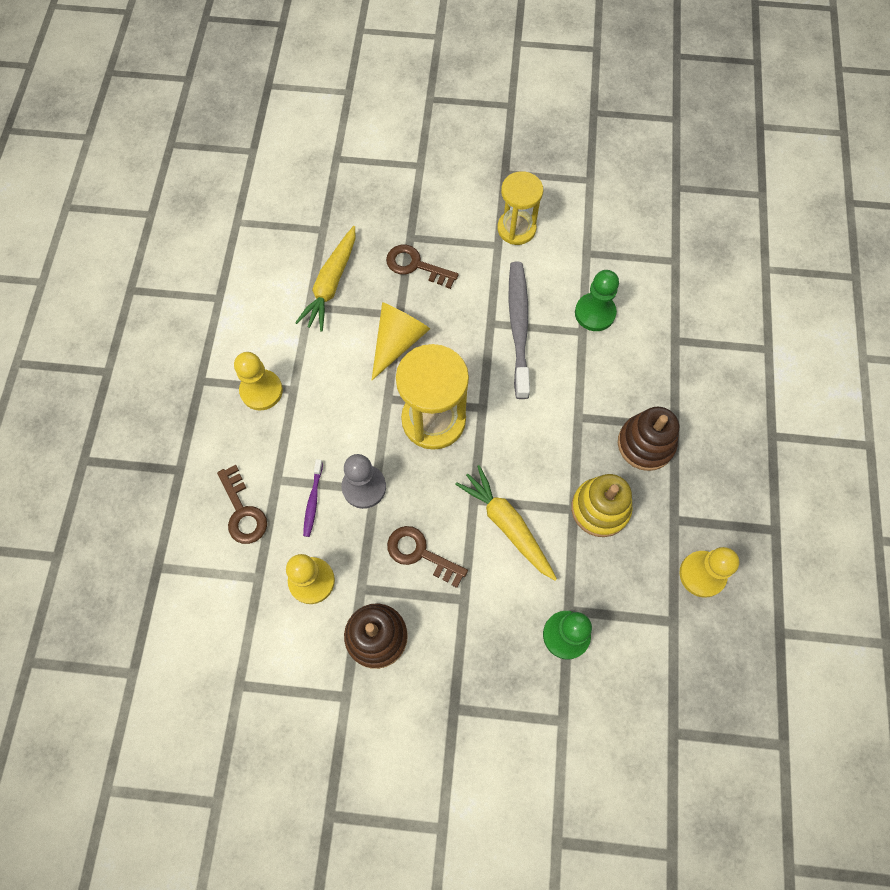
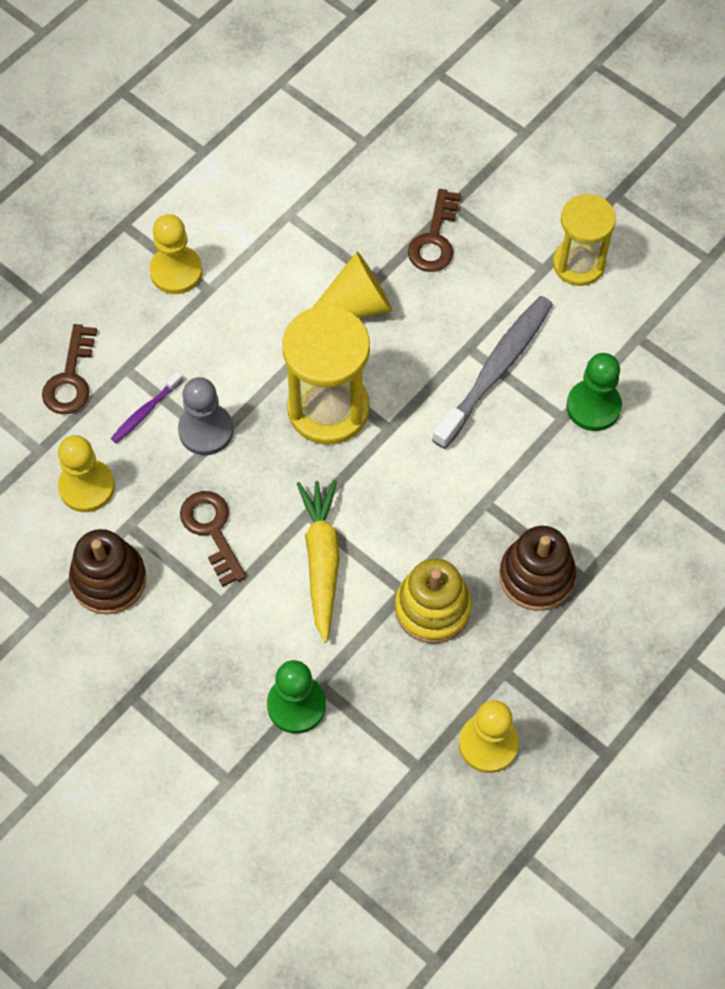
camera: 35 degrees right, 5 degrees down
(331, 284) = (329, 205): yellow carrot -> none
(416, 266) = (434, 239): brown key -> brown key turned 135 degrees counterclockwise

